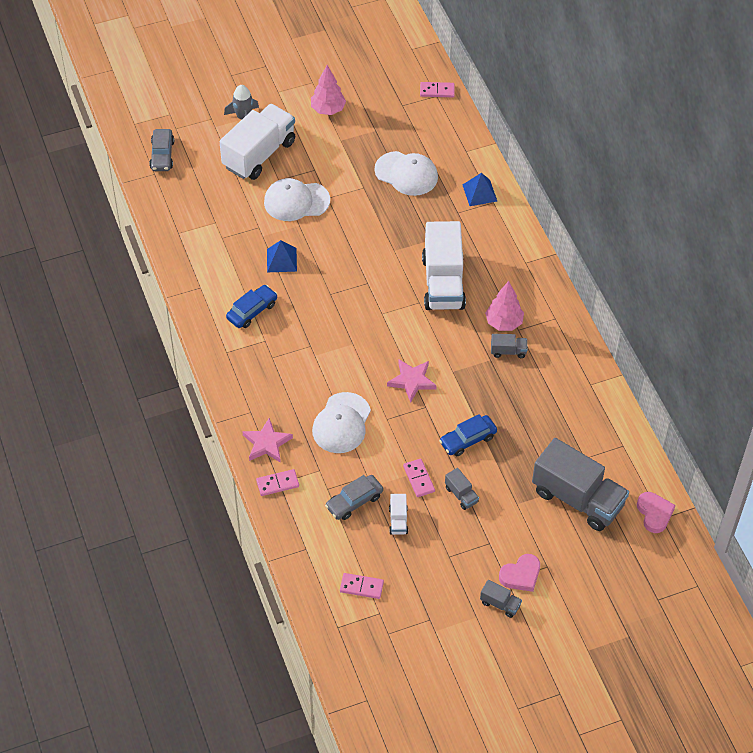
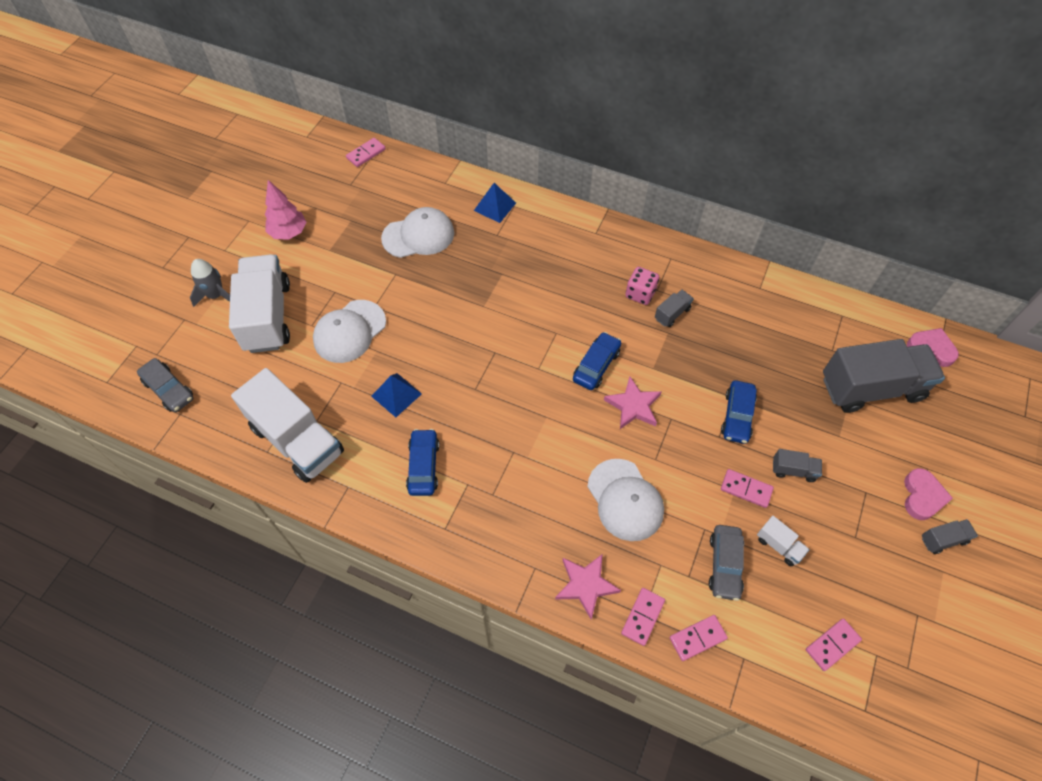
camera: 45 degrees left, 5 degrees up
(293, 518) = (697, 638): none -> pink domino
(419, 341) = (596, 365): none -> blue car
(443, 283) = (555, 300): white truck -> white truck (297, 440)
(504, 323) = (640, 294): pink tree -> pink dice

